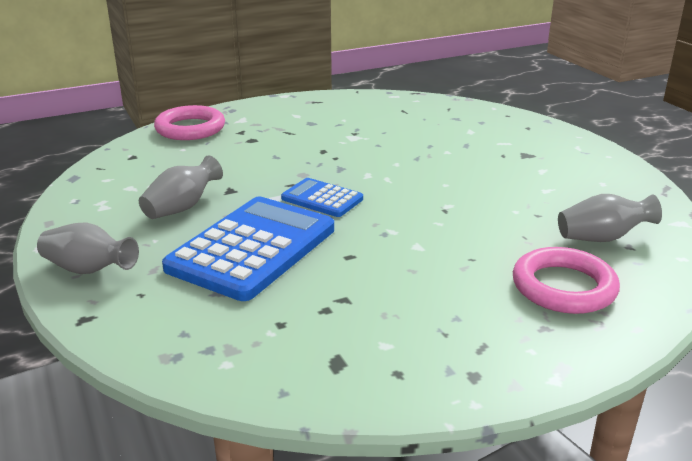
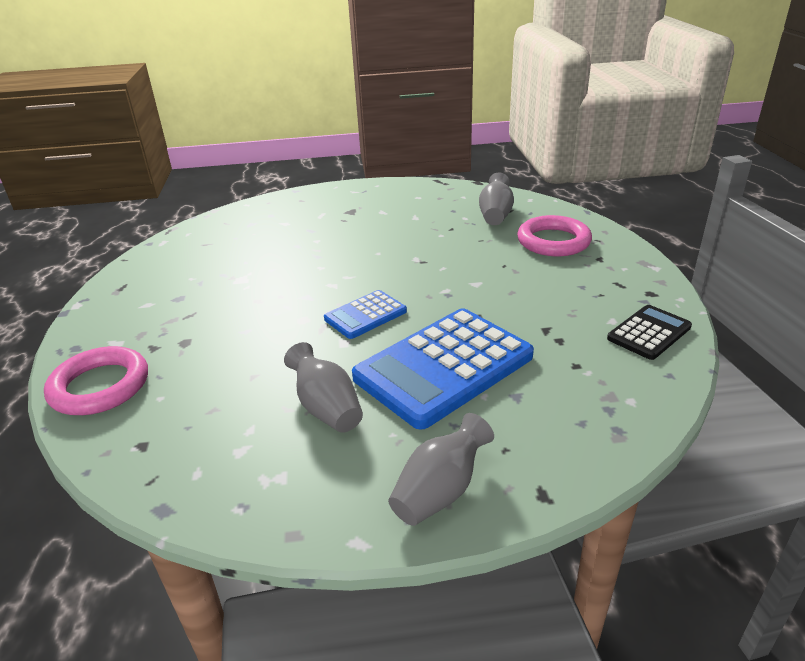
camera: 70 degrees left, 5 degrees up
(252, 249) = (443, 367): blue calculator -> blue calculator turned 90 degrees counterclockwise
(368, 374) = (649, 333): none -> black calculator

